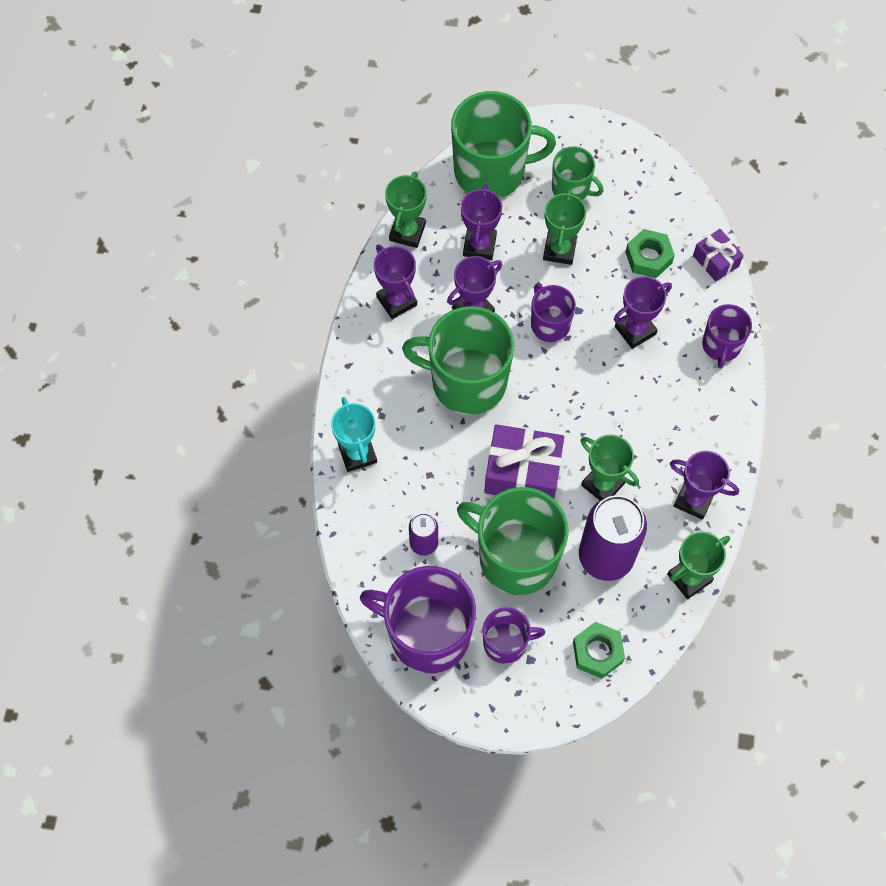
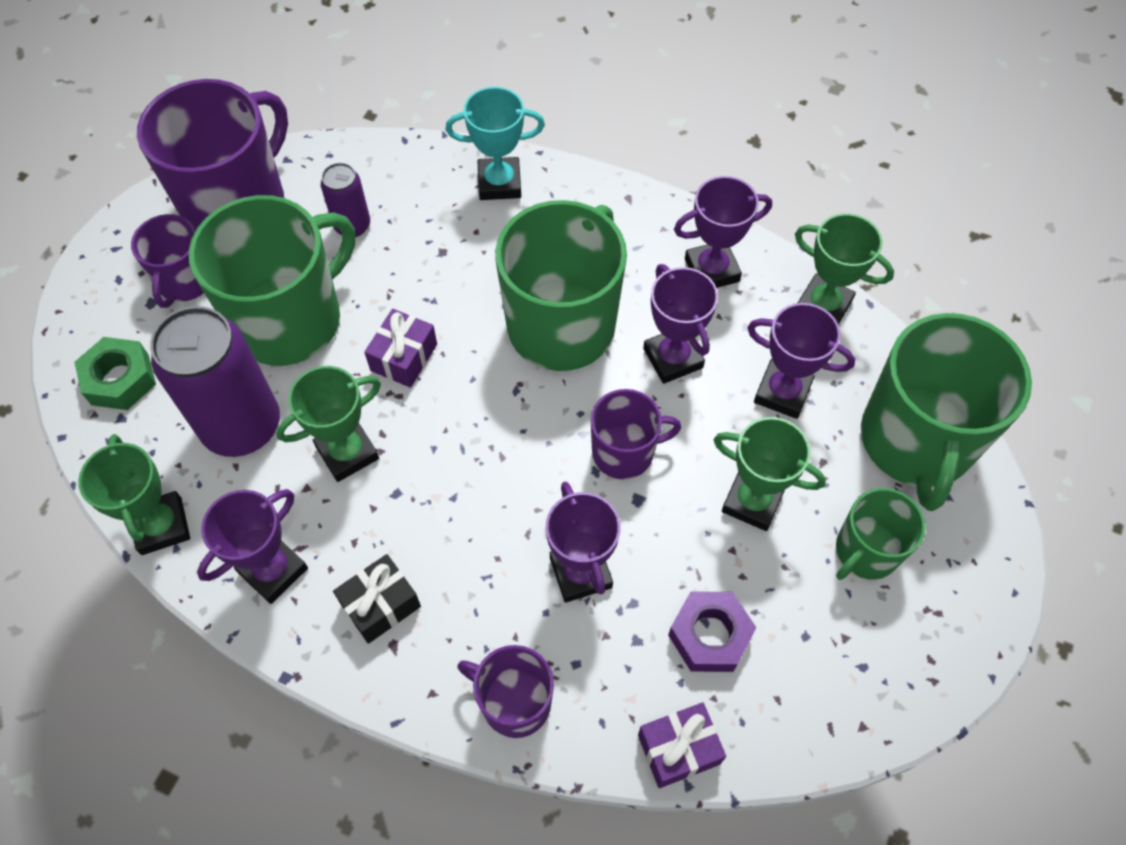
camera: 105 degrees right, 5 degrees down
(522, 472) = (404, 357): purple gift -> purple gift, size x0.57
(648, 257) = (710, 635): green nut -> purple nut
(692, 432) = (380, 605): none -> black gift

